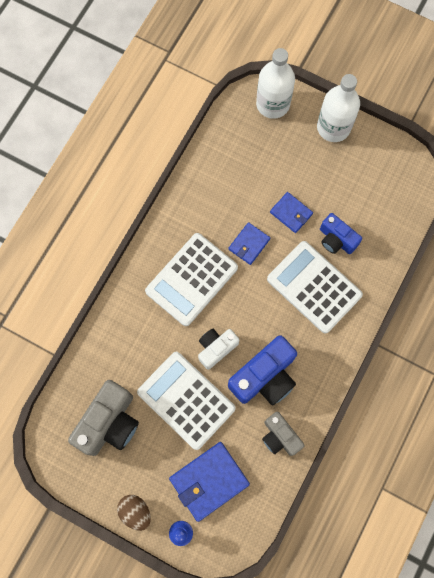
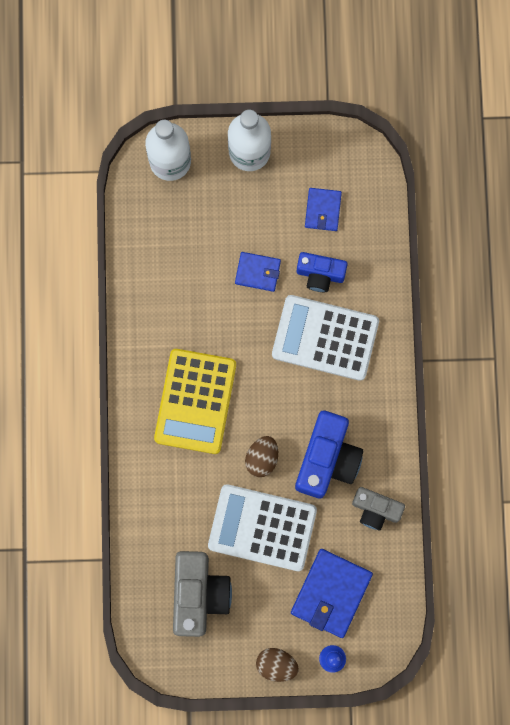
camera: 30 degrees left, 5 degrees up
(191, 279) = (195, 401): white calculator -> yellow calculator
(216, 348) = (262, 458): white camera -> brown egg
(249, 244) = (233, 330): blue wallet -> blue wallet (323, 210)

